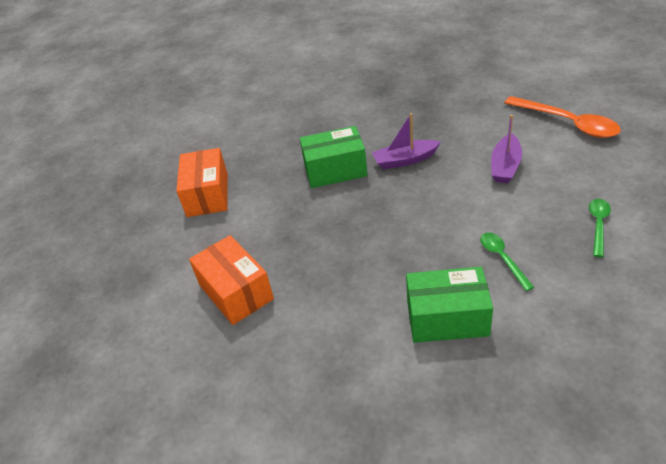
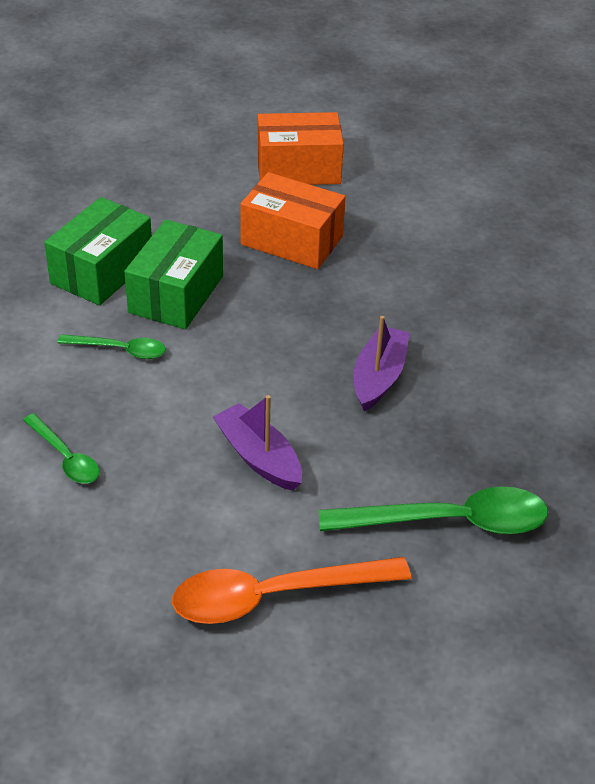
camera: 115 degrees right, 0 degrees up
(207, 195) = (487, 200): orange box -> orange box (292, 240)
(335, 170) = (426, 310): green box -> green box (176, 294)
(468, 104) = (449, 522): none -> green spoon

